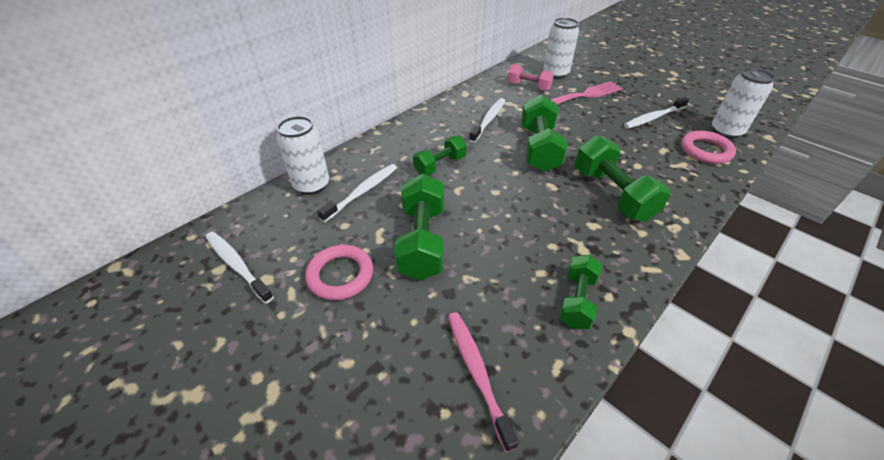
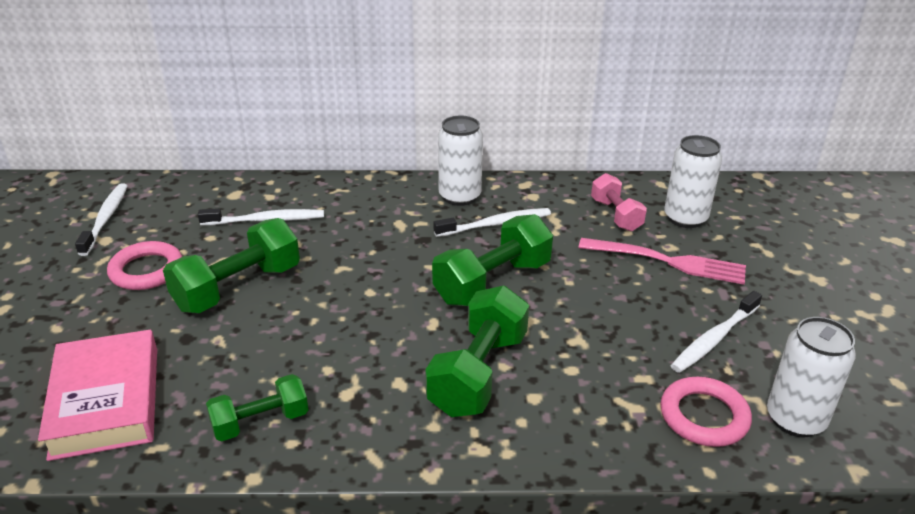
camera: 45 degrees right, 10 degrees down
(312, 185) = (241, 191): white can -> white can (459, 196)
(440, 165) = (366, 238): green dumbbell -> none
(477, 373) = (106, 401): pink toothbrush -> pink book
(653, 118) = (714, 339): white toothbrush -> white toothbrush turned 60 degrees counterclockwise

